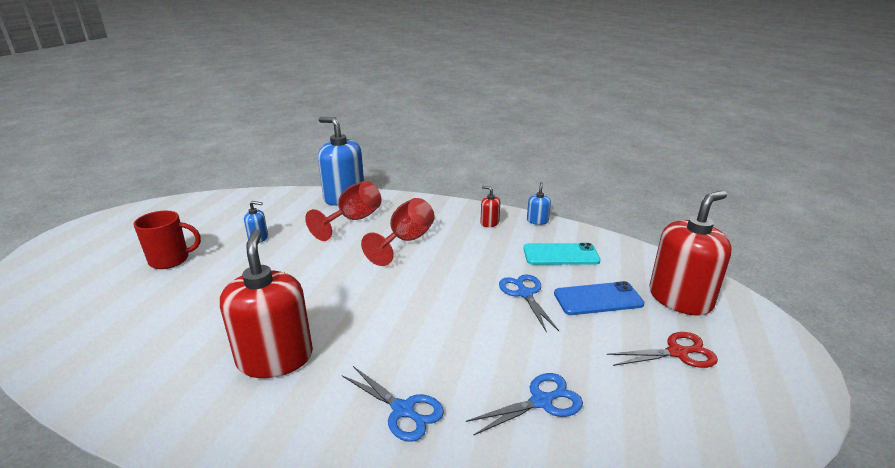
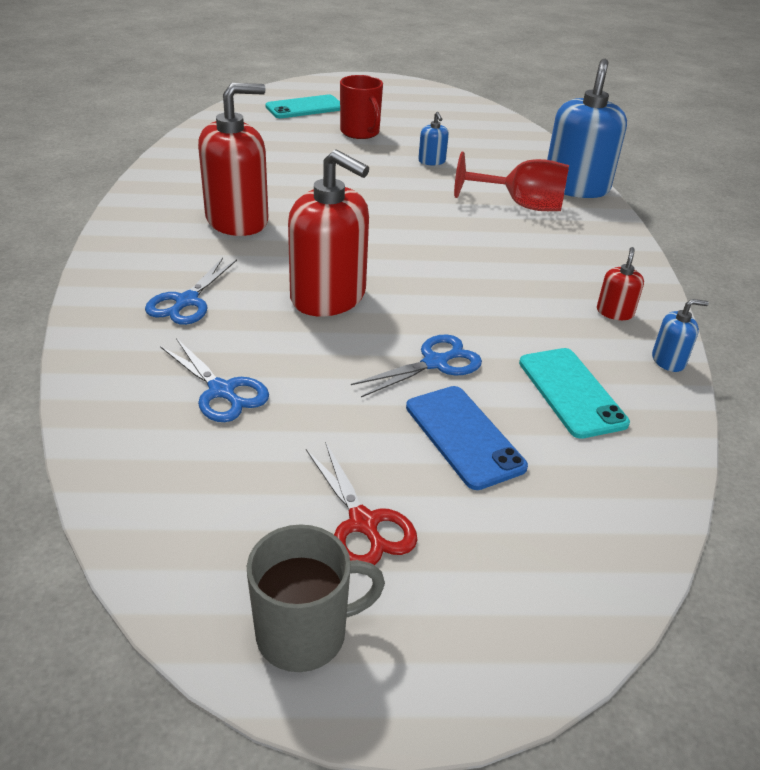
camera: 70 degrees right, 10 degrees up
(77, 280) = (305, 107): none -> turquoise phone
(406, 241) = (500, 251): red goblet -> none
(680, 299) = (523, 540): red soap dispenser -> red soap dispenser (328, 297)
(771, 392) = (304, 634): none -> grey mug

